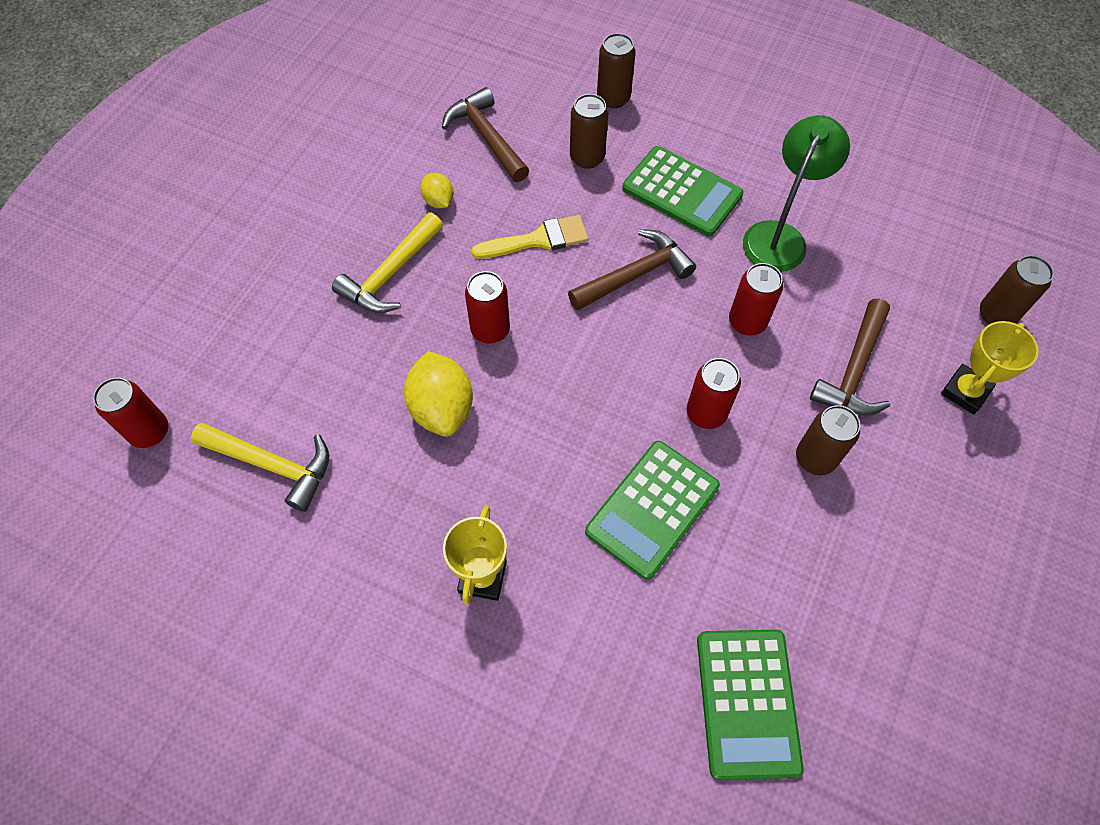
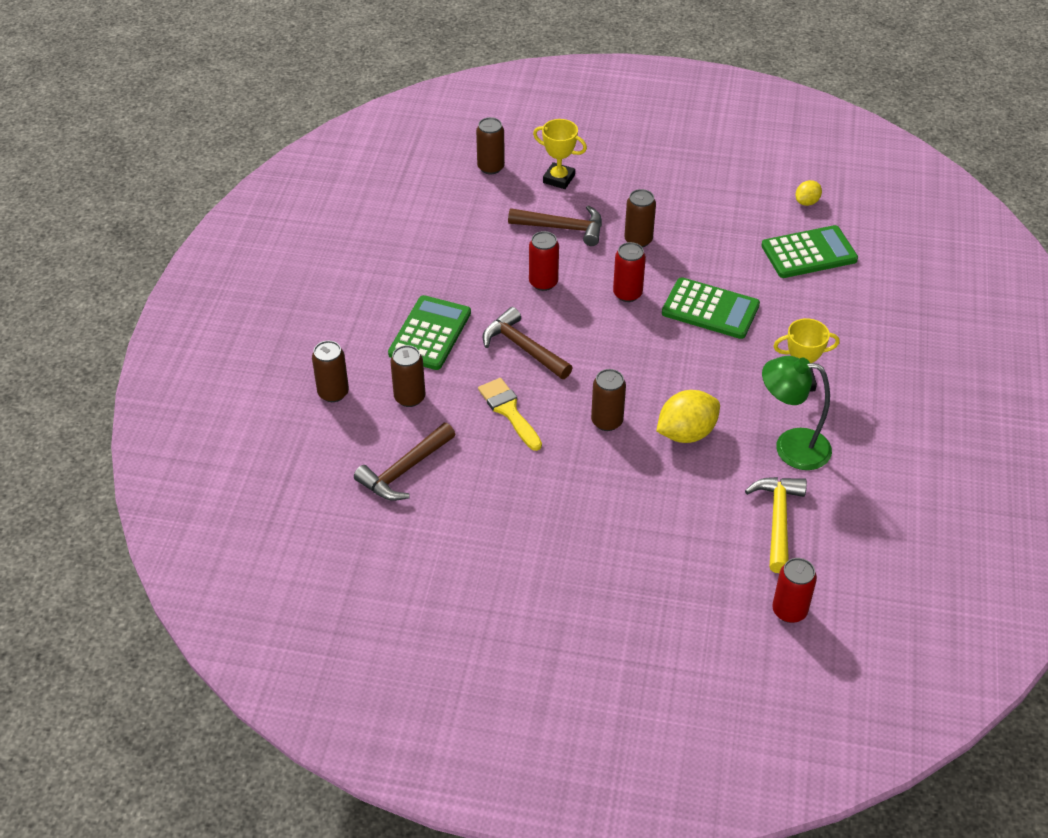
camera: 105 degrees left, 15 degrees down
(391, 274) = (578, 497): yellow hammer -> none
(438, 201) = (489, 486): yellow lemon -> yellow lemon (807, 202)
(490, 330) = (607, 421): red can -> brown can
(779, 236) = (457, 274): green lamp -> green lamp (790, 447)

